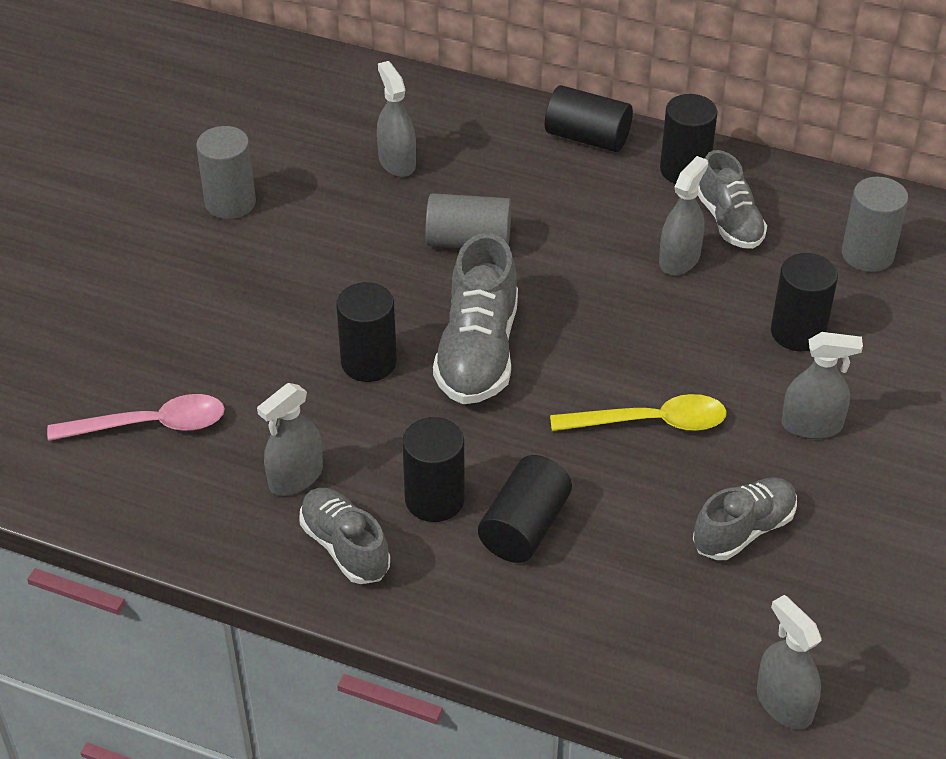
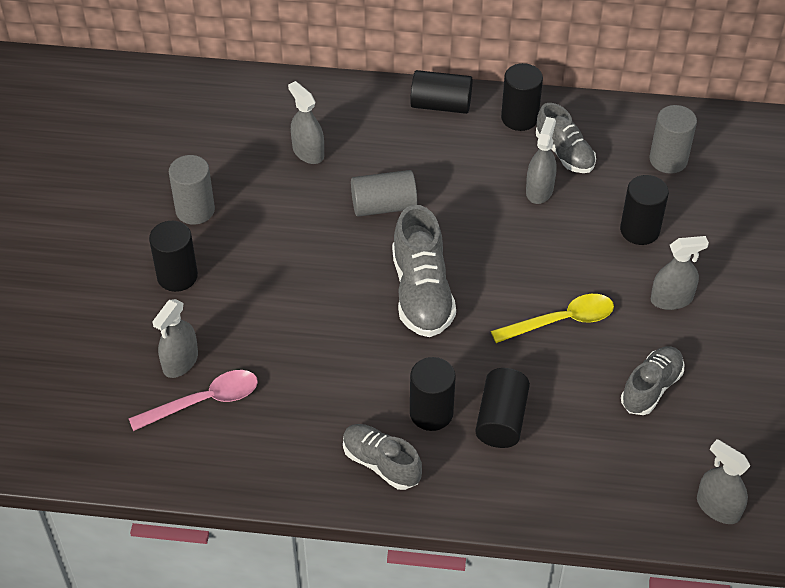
camera: 15 degrees left, 5 degrees up
(295, 477) = (326, 418): grey spray bottle -> grey spray bottle (180, 362)
(368, 362) = (346, 317): black cylinder -> black cylinder (177, 276)

